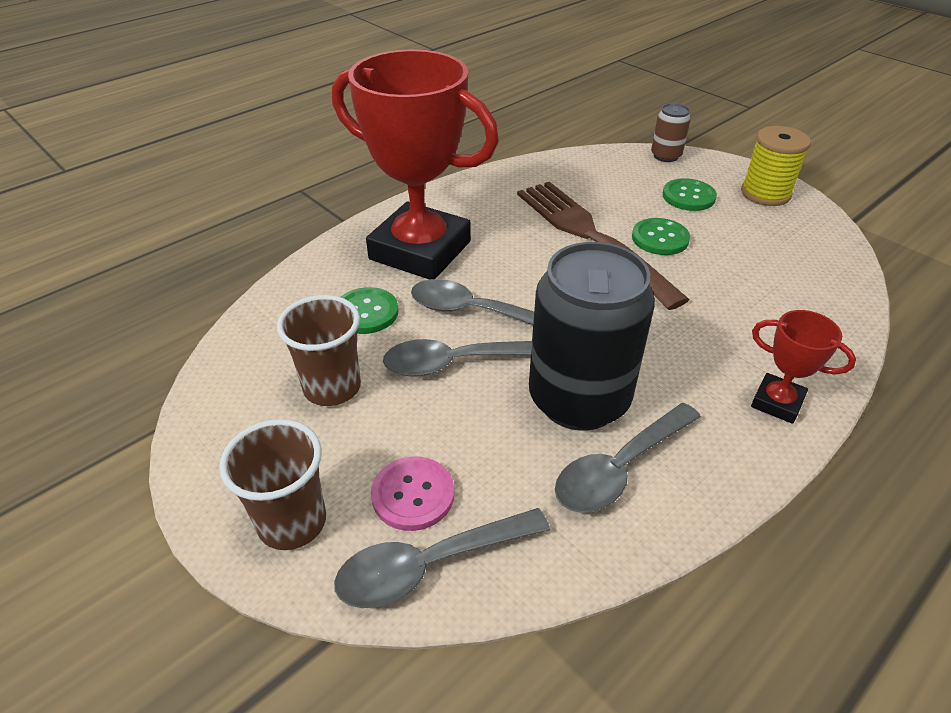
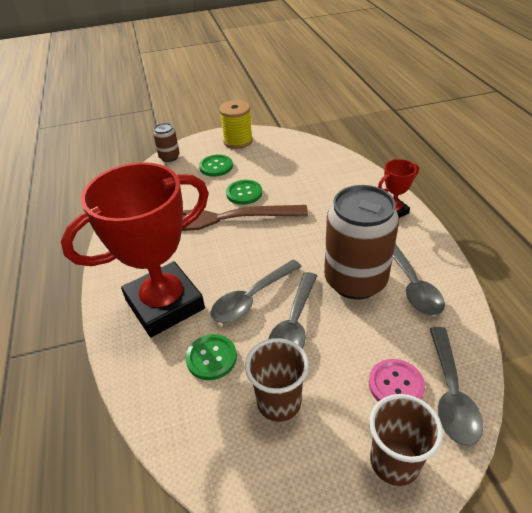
camera: 60 degrees left, 0 degrees up
(578, 399) = (355, 281): black can -> brown can

